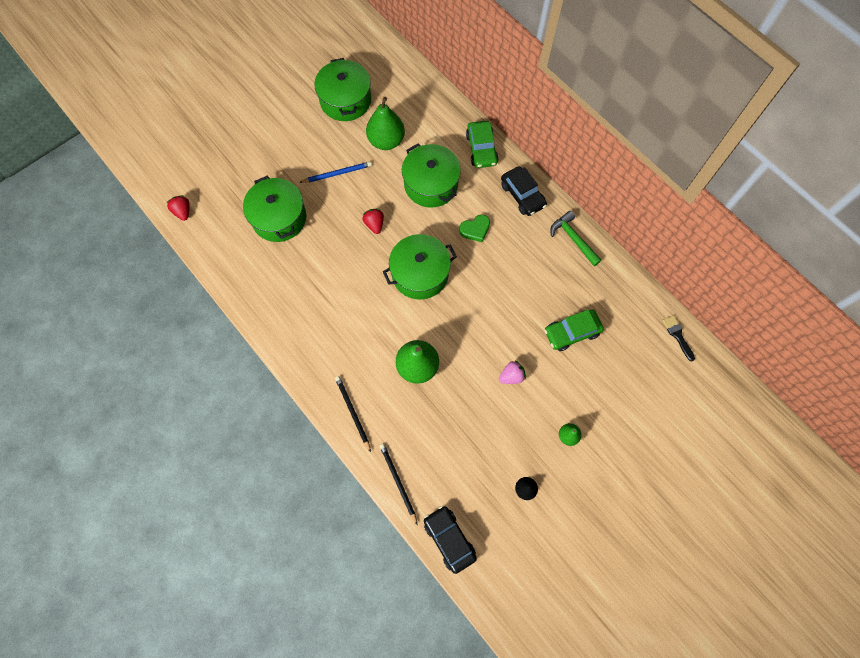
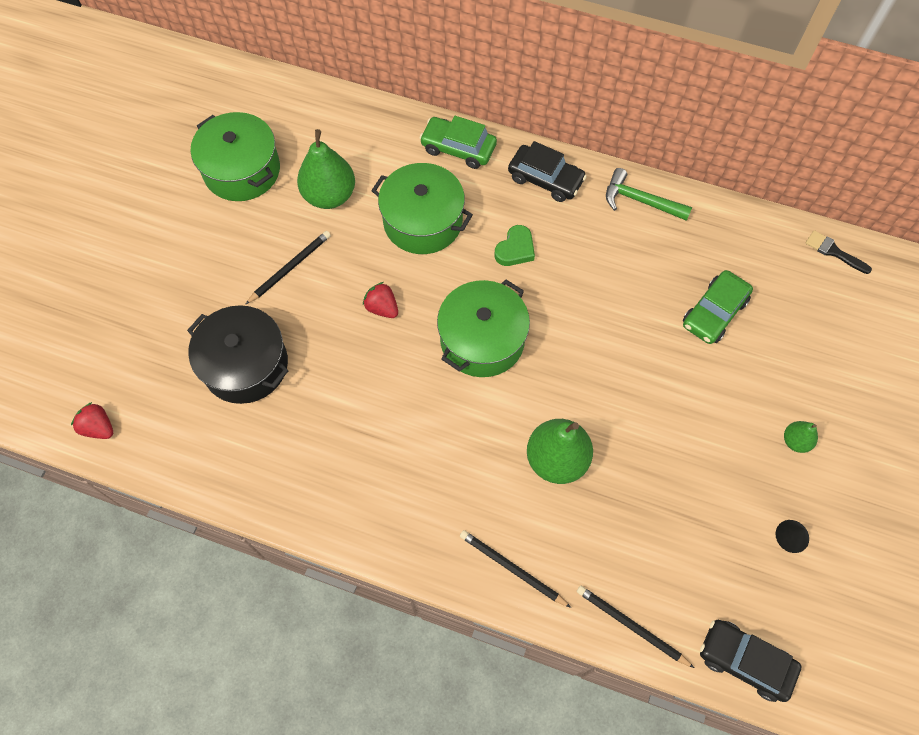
camera: 30 degrees left, 5 degrees down
(279, 218) = (245, 365): green pot -> black pot
(337, 173) = (290, 268): blue pencil -> black pencil
(481, 149) = (458, 148): green car -> green car turned 150 degrees clockwise
(511, 376) = (680, 406): pink strawberry -> none

